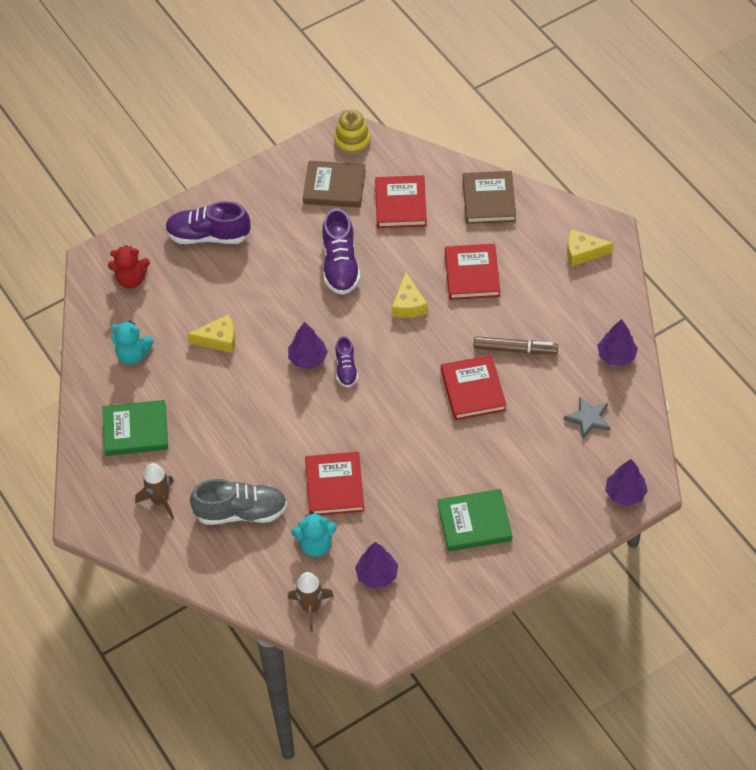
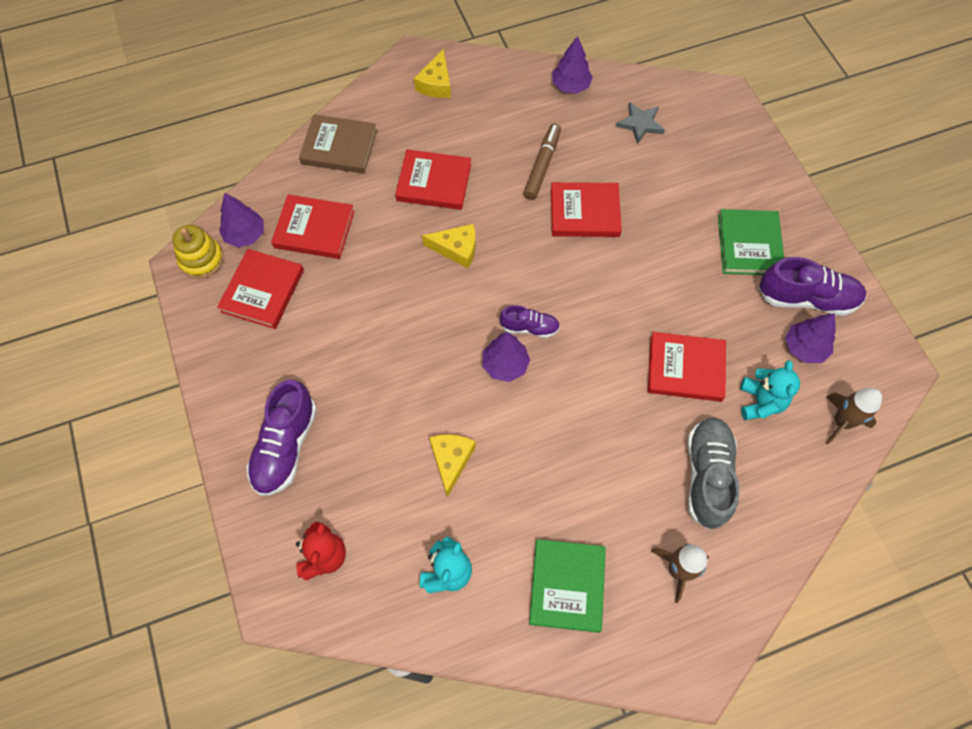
camera: 80 degrees left, 10 degrees up
(334, 187) = (262, 291): brown book -> red book
(340, 265) = (381, 306): purple shoe -> purple shoe (806, 298)
(625, 493) = (731, 115): purple tree -> purple tree (245, 235)

